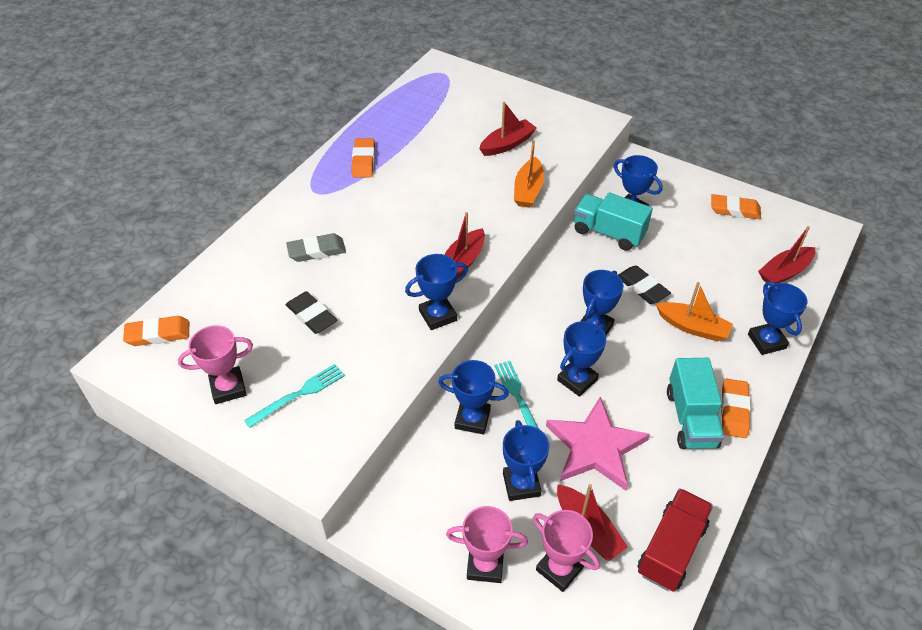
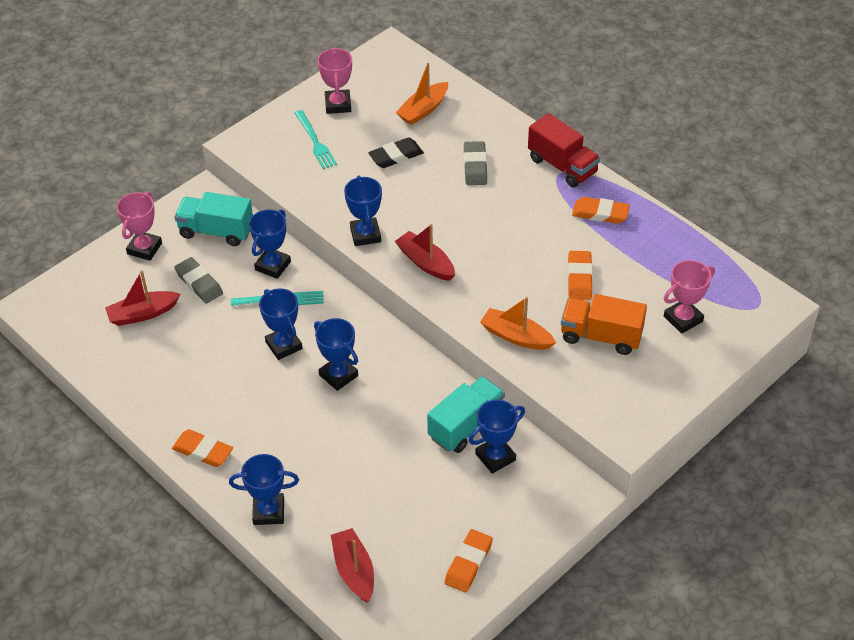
camera: 105 degrees right, 0 degrees up
(158, 334) = (409, 69): orange eraser -> orange eraser (579, 278)
(507, 144) = (601, 336): red boat -> orange truck
(521, 484) = (199, 283): blue trophy -> grey eraser
(559, 569) = (120, 289): pink trophy -> pink trophy (683, 319)
(595, 447) = (211, 339): pink star -> none
(642, 287) = (376, 430): black eraser -> none
(671, 549) = (101, 360): red truck -> red truck (562, 166)
(691, 418) = (209, 415): turquoise truck -> turquoise truck (216, 231)
(693, 327) = (310, 455): orange boat -> orange boat (423, 110)

